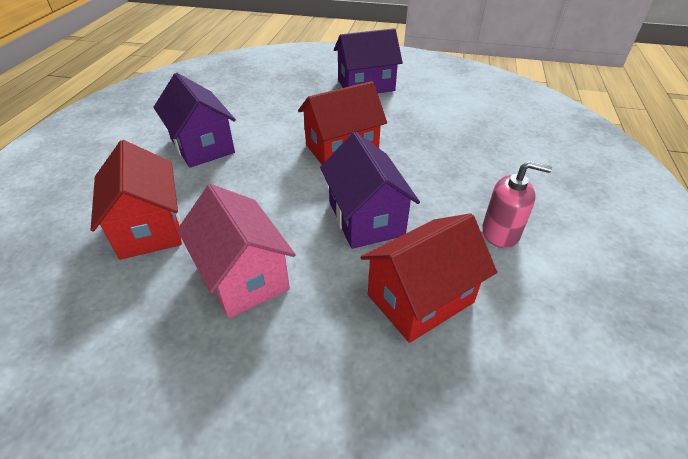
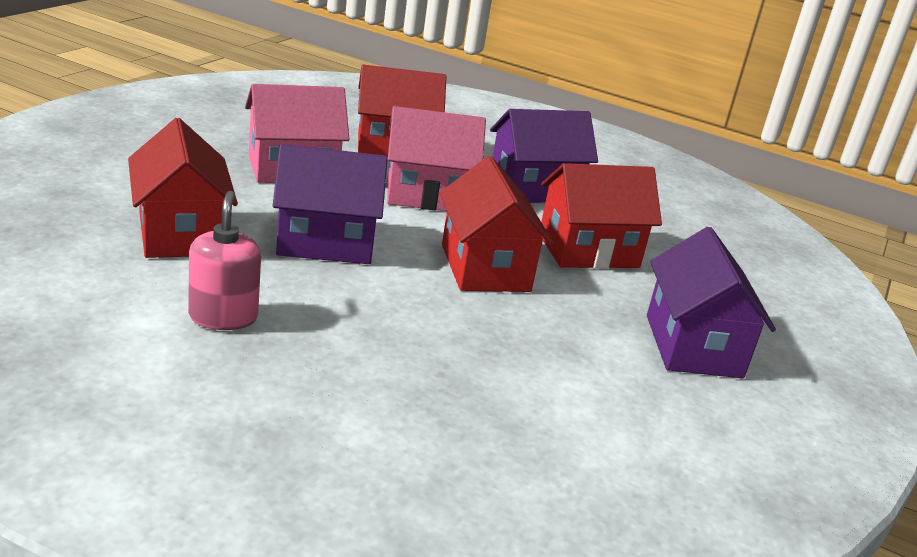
camera: 100 degrees right, 15 degrees down
(247, 189) = (427, 195): none -> pink house
(287, 118) = (588, 251): none -> red house
(500, 233) = (223, 317): pink soap dispenser -> pink soap dispenser turned 150 degrees clockwise

